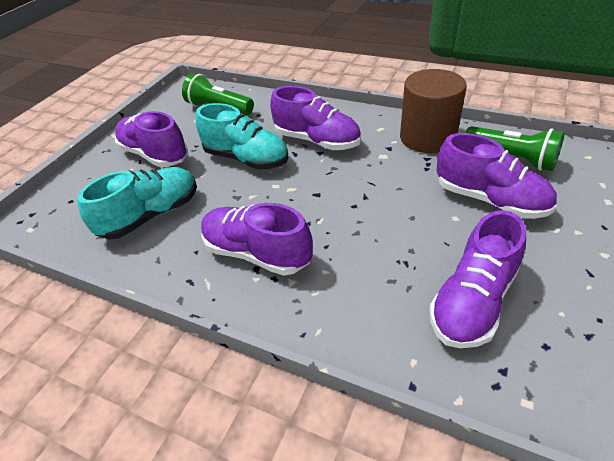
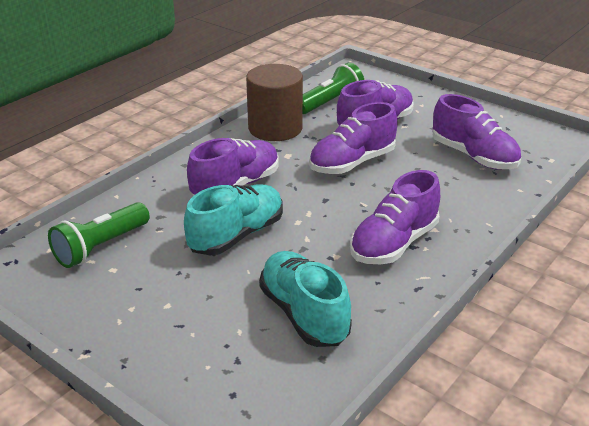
camera: 80 degrees left, 10 degrees down
(154, 155) = (174, 310): purple shoe -> purple shoe (352, 163)

